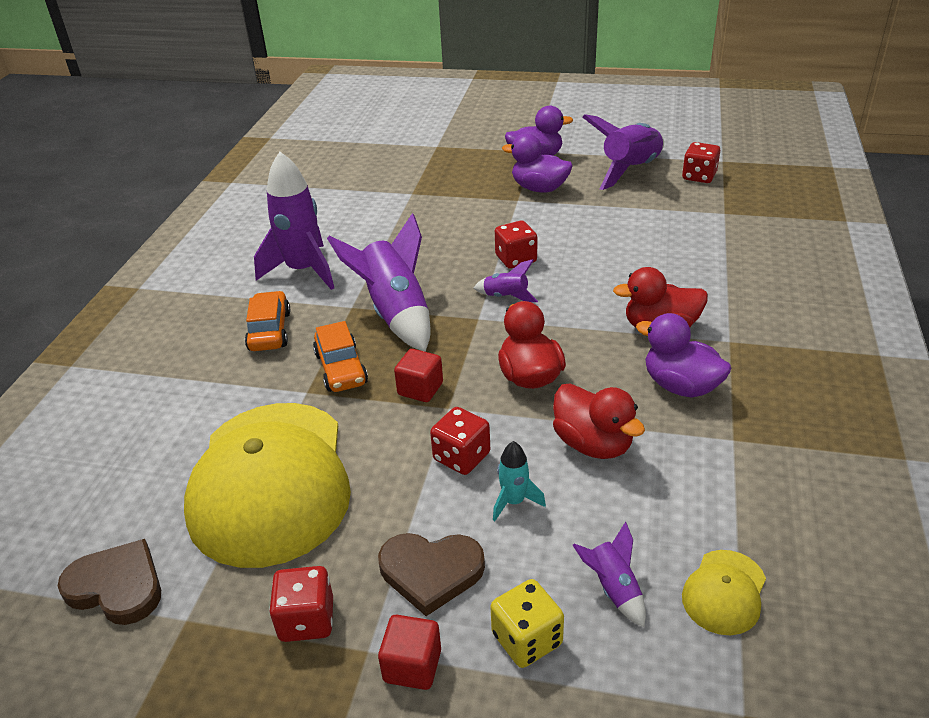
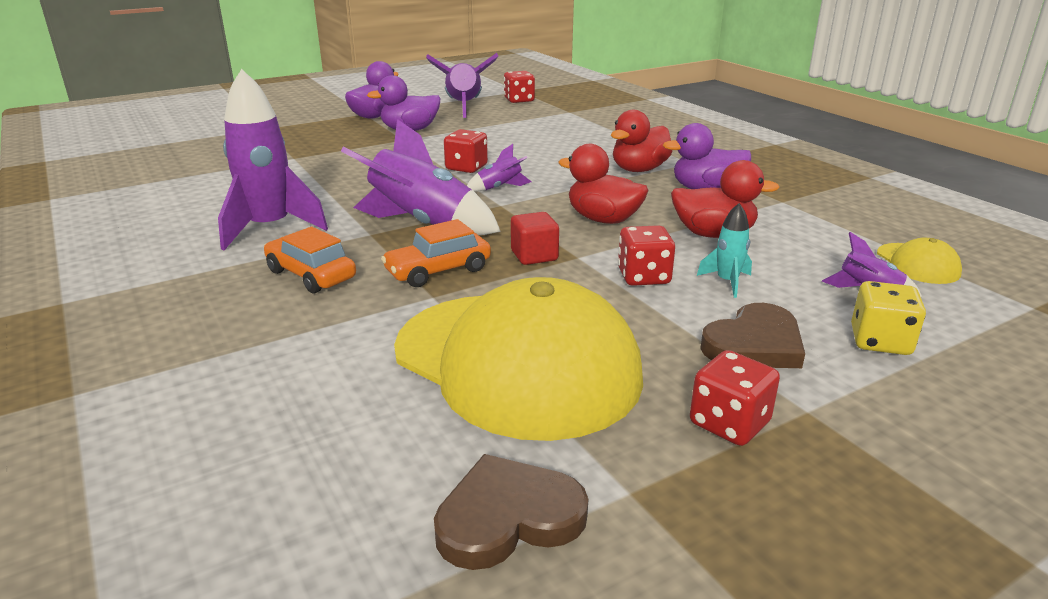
camera: 45 degrees left, 10 degrees down
(341, 369) = (438, 271): orange car -> orange car turned 120 degrees clockwise
(412, 665) = (851, 398): red cube -> none

